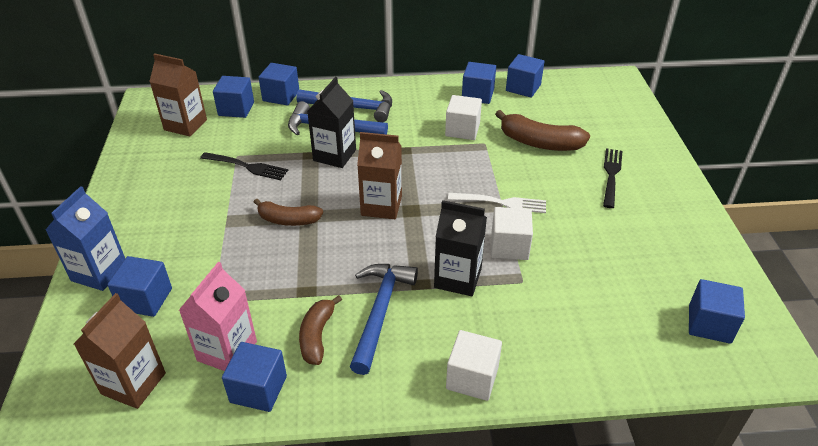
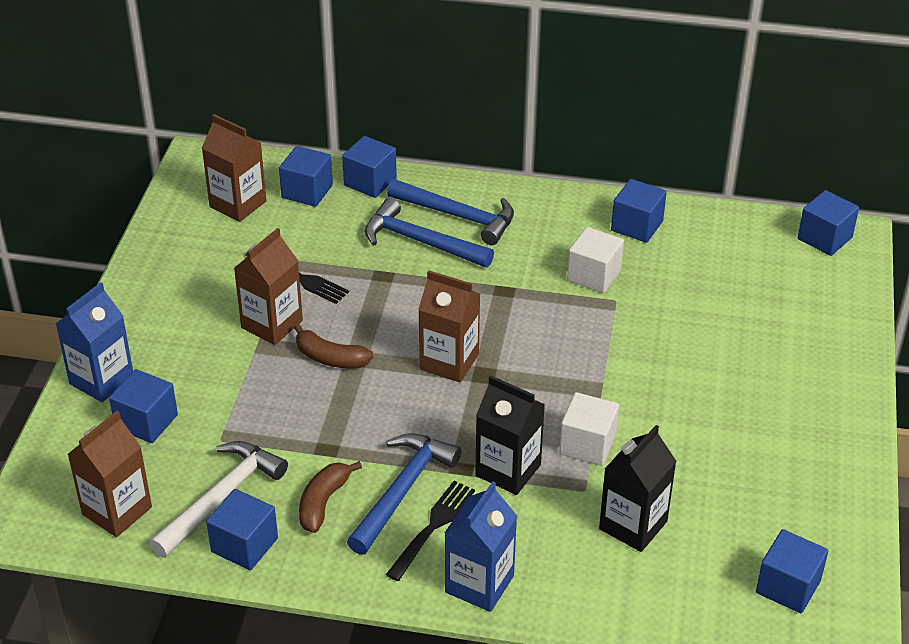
camera: 15 degrees right, 0 degrees up
(227, 351) = (221, 498): pink carton -> white hammer
(234, 203) = (272, 324): none -> brown carton
(334, 155) = (413, 282): black carton -> black carton (633, 525)
(472, 378) = (479, 584): white cube -> blue carton
(500, 203) = (600, 386): white fork -> none
(523, 88) = (706, 226): blue cube -> blue cube (824, 238)
(539, 143) = (690, 313): brown banana -> none
(611, 175) = (765, 378): black fork -> black fork (432, 528)

